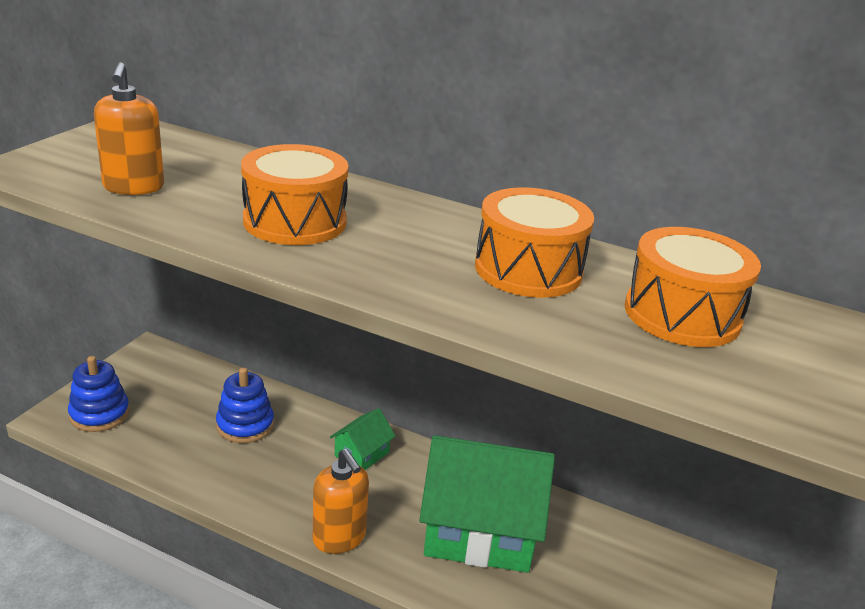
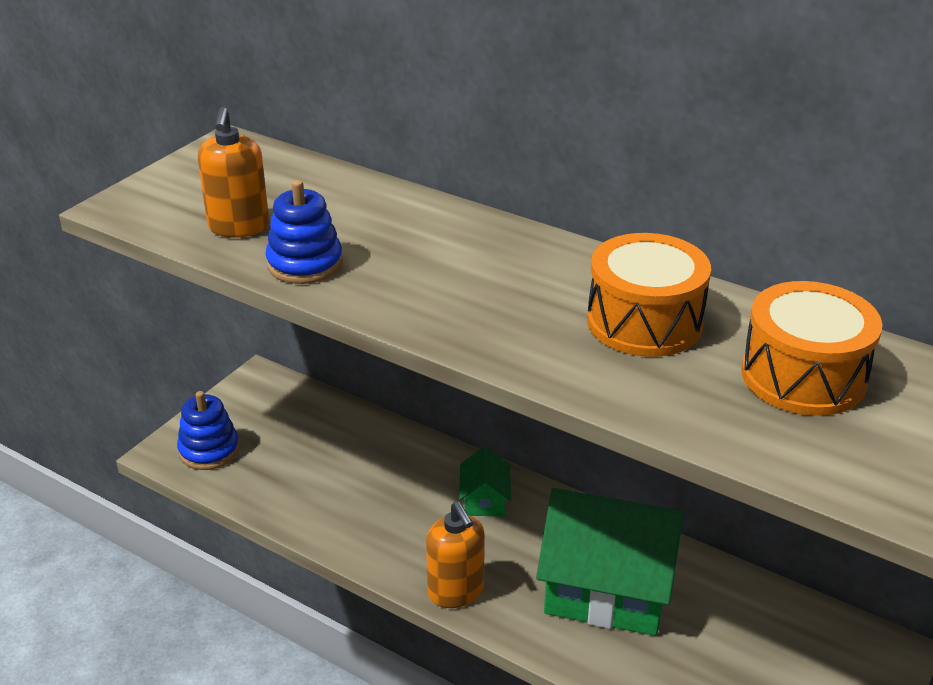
camera: 10 degrees right, 5 degrees up
(245, 425) = (360, 465): blue stacking toy -> blue stacking toy (305, 264)
(295, 221) = (402, 266): orange drum -> none
(361, 454) = (484, 500): green house -> green house turned 45 degrees counterclockwise

